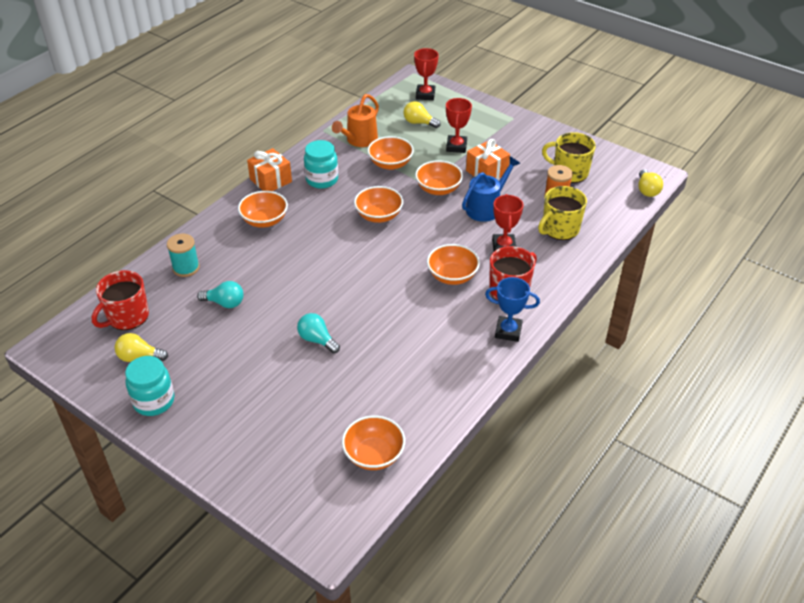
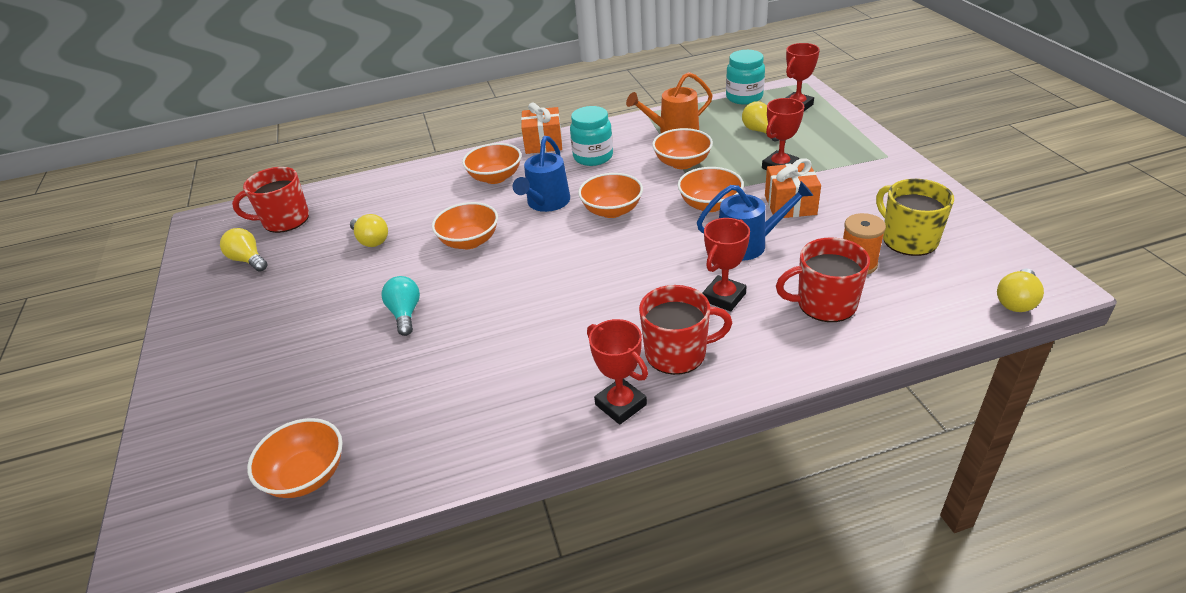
camera: 40 degrees right, 5 degrees down
(154, 401) = (207, 306): turquoise jar -> turquoise jar (744, 97)
(186, 268) = (379, 196): turquoise spool -> none
(225, 303) = (371, 240): turquoise light bulb -> yellow light bulb
(326, 227) = (546, 203): none -> blue watering can
(452, 276) = (623, 306): orange bowl -> orange bowl (469, 241)
(508, 331) = (620, 405): blue trophy -> red trophy
(560, 229) = (825, 304): yellow mug -> red mug

